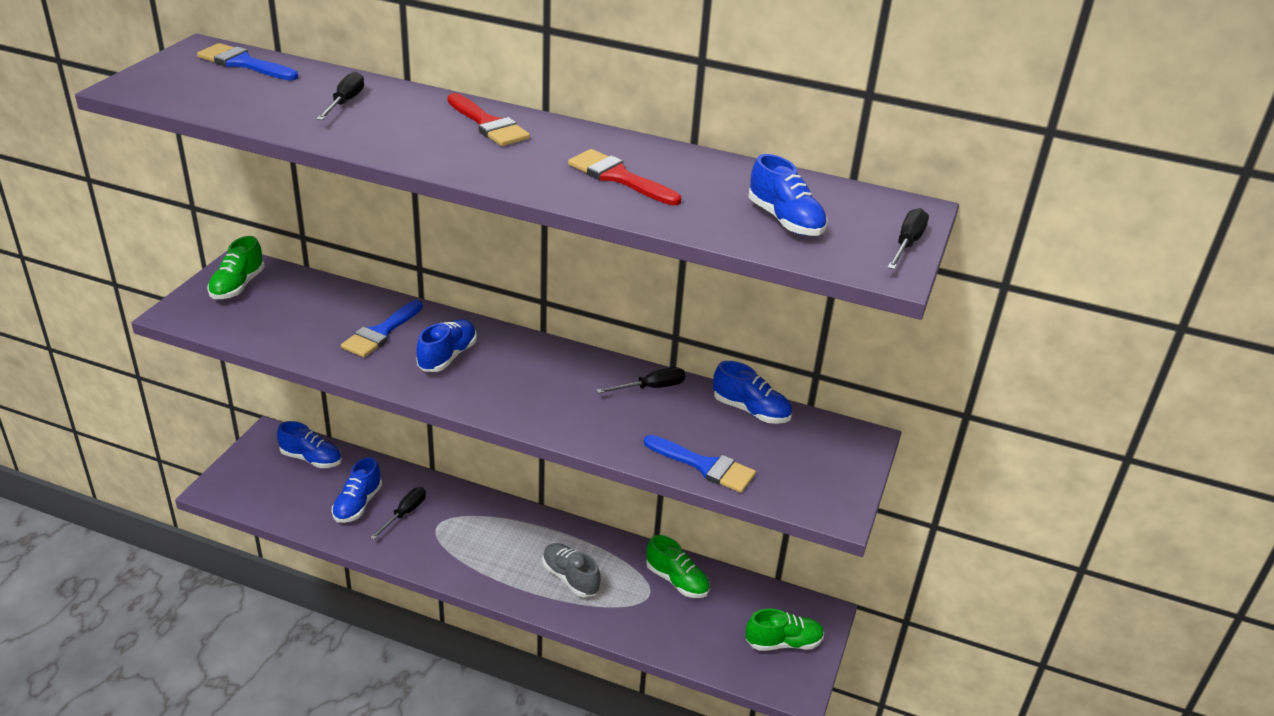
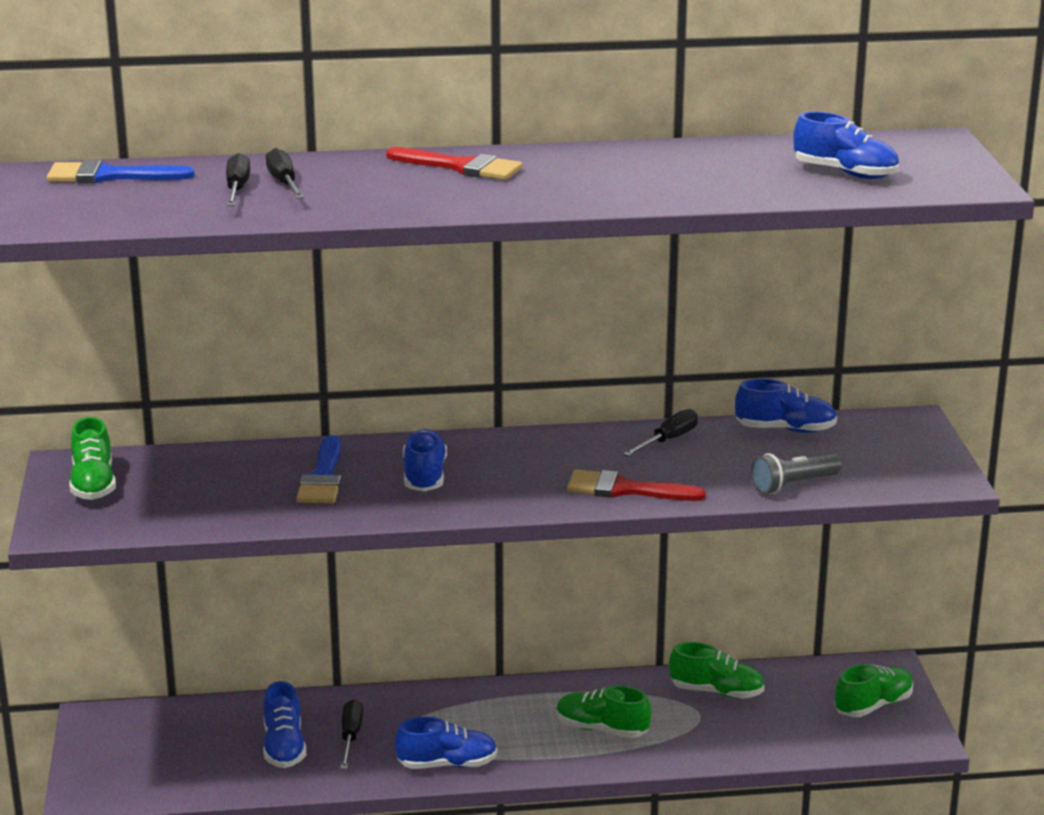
camera: 25 degrees left, 10 degrees down
(311, 459) = (175, 724): blue shoe -> blue shoe (447, 764)
(570, 578) = (601, 729): grey shoe -> green shoe
(618, 177) = (653, 178): red brush -> red brush (624, 489)
(705, 466) = (793, 485): blue brush -> grey flashlight
(907, 244) = (966, 164): black screwdriver -> black screwdriver (237, 189)

